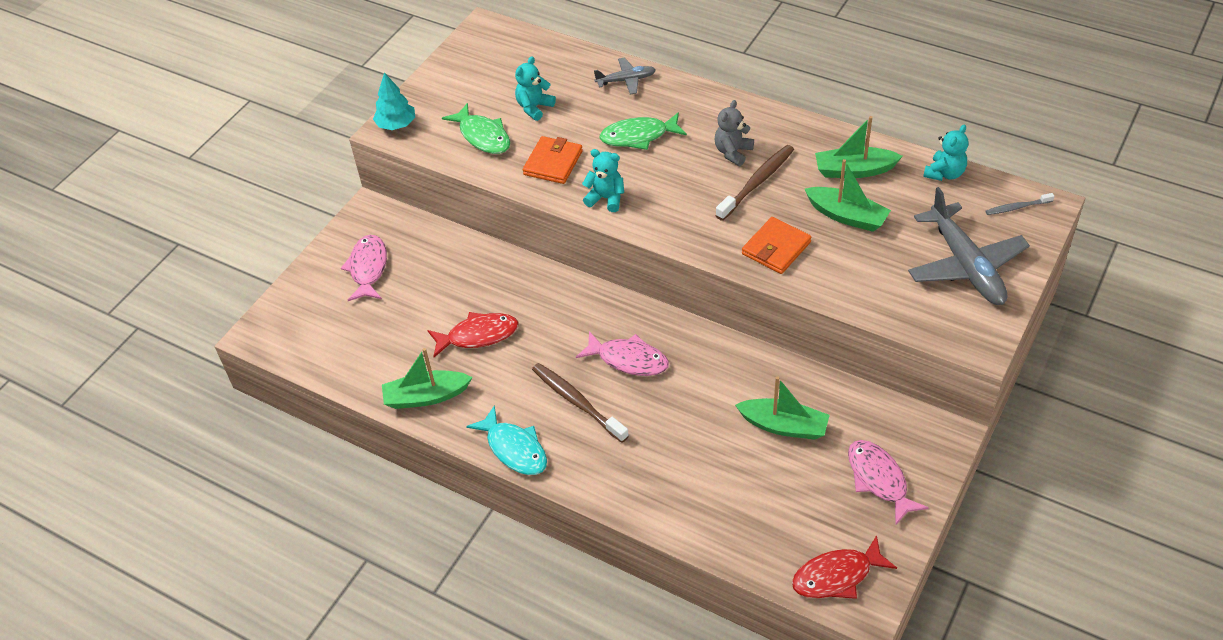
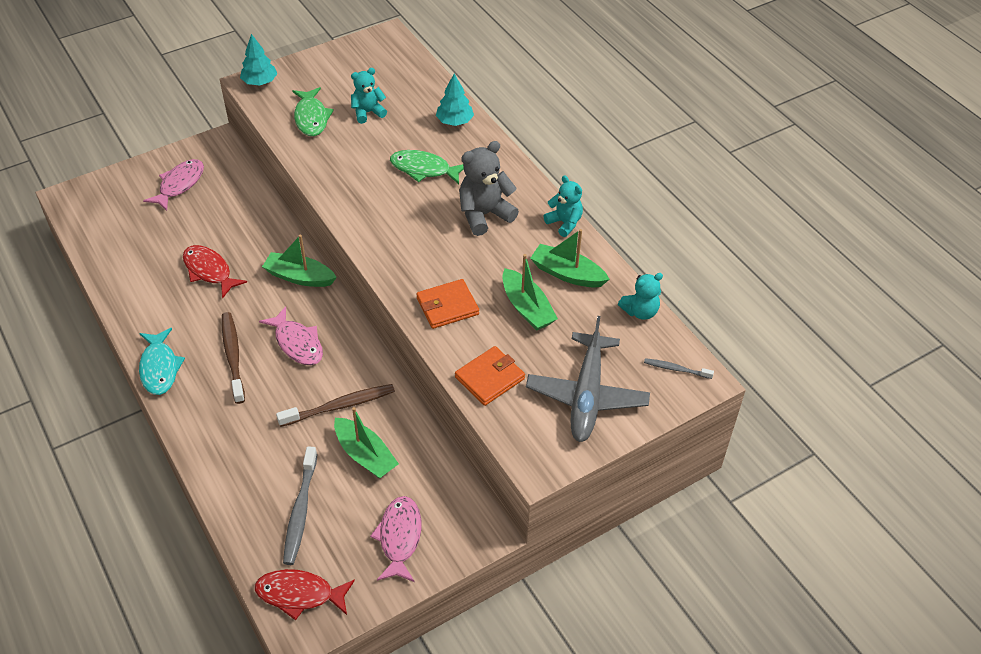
camera: 25 degrees right, 0 degrees up
(426, 396) = (135, 298): green boat -> green boat (299, 277)
(478, 335) = (209, 271): red fish -> red fish turned 150 degrees counterclockwise
(553, 163) = (343, 161): orange wallet -> orange wallet (490, 378)
(606, 198) = (356, 206): turquoise teddy bear -> turquoise teddy bear (564, 223)
(626, 80) = (454, 121): grey plane -> turquoise tree
(733, 152) = (484, 215): grey teddy bear -> grey teddy bear, size x1.56
(757, 182) = (481, 247): brown toothbrush -> brown toothbrush (340, 406)
(770, 505) = (300, 511): none -> grey toothbrush

